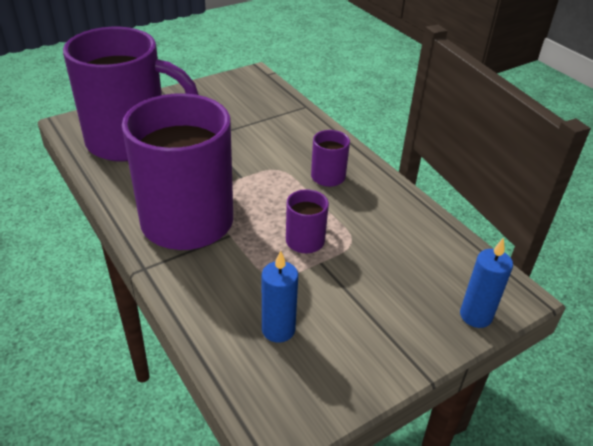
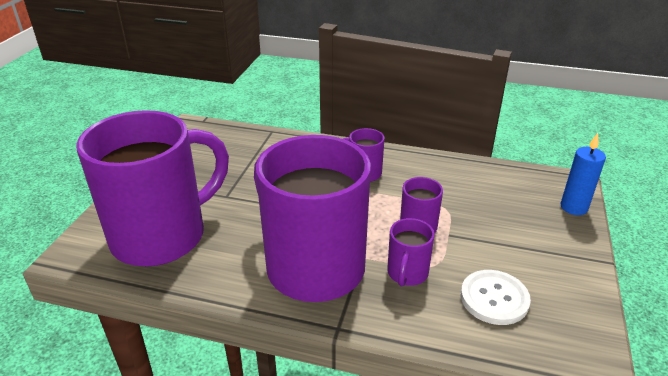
camera: 40 degrees left, 5 degrees down
(242, 267) = (407, 274): none -> purple mug
(278, 330) = (494, 298): blue candle -> white button

